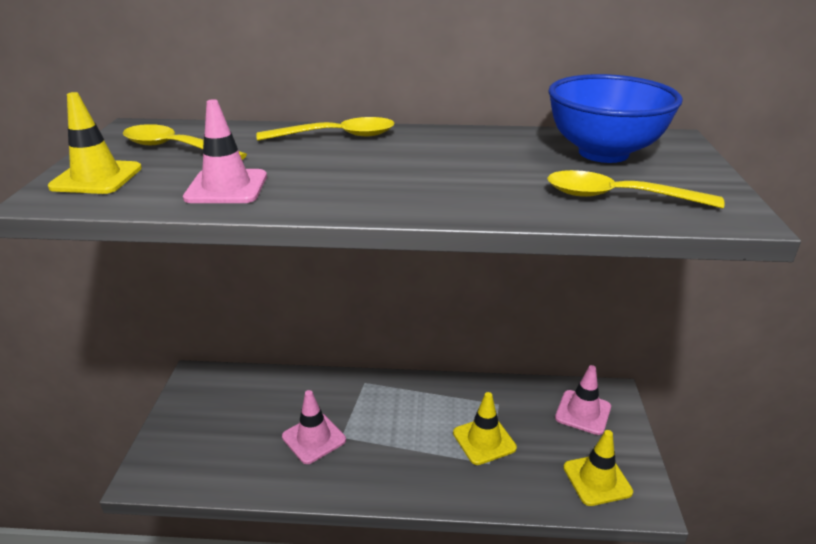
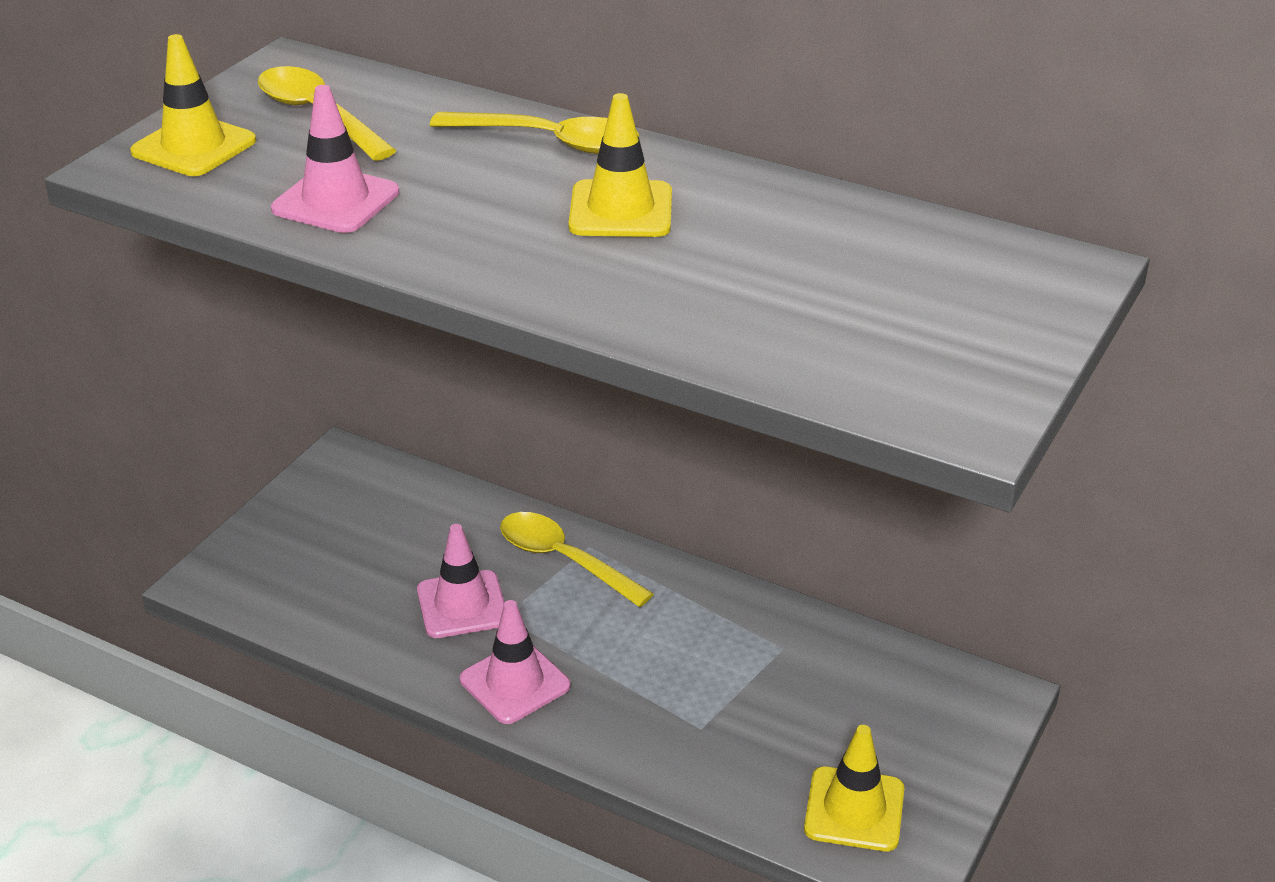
camera: 25 degrees right, 5 degrees up
(484, 440) = (717, 693): yellow traffic cone -> yellow traffic cone (621, 210)
(583, 412) = (916, 707): pink traffic cone -> pink traffic cone (515, 683)
(603, 153) = (917, 268): blue bowl -> none
(617, 197) = (837, 348): yellow spoon -> yellow spoon (563, 559)

